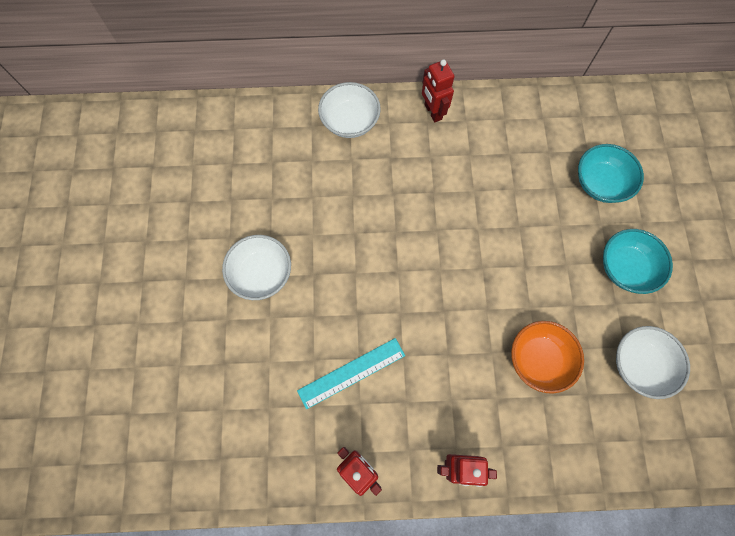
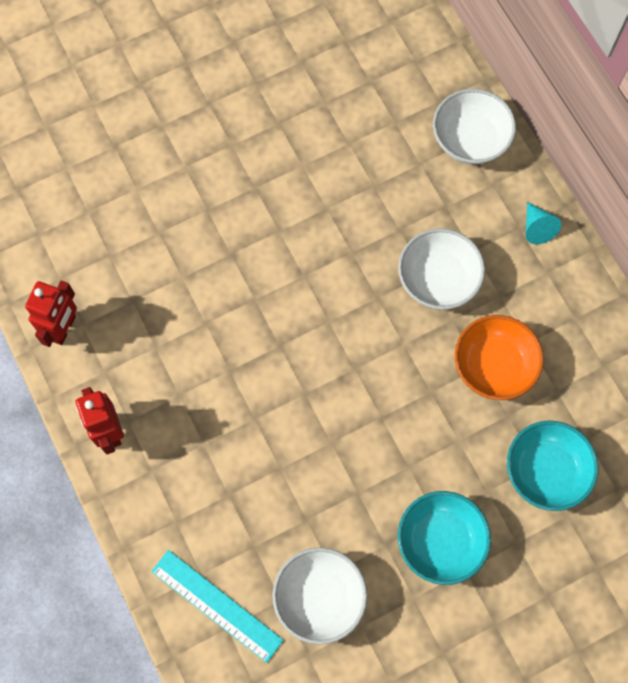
camera: 65 degrees right, 0 degrees up
(261, 274) = (230, 134): white bowl -> white bowl (438, 279)
(351, 373) = (162, 277): turquoise ruler -> turquoise ruler (216, 605)
(432, 112) = (537, 228): red robot -> turquoise cone
(539, 359) = (271, 475): orange bowl -> orange bowl (494, 366)

